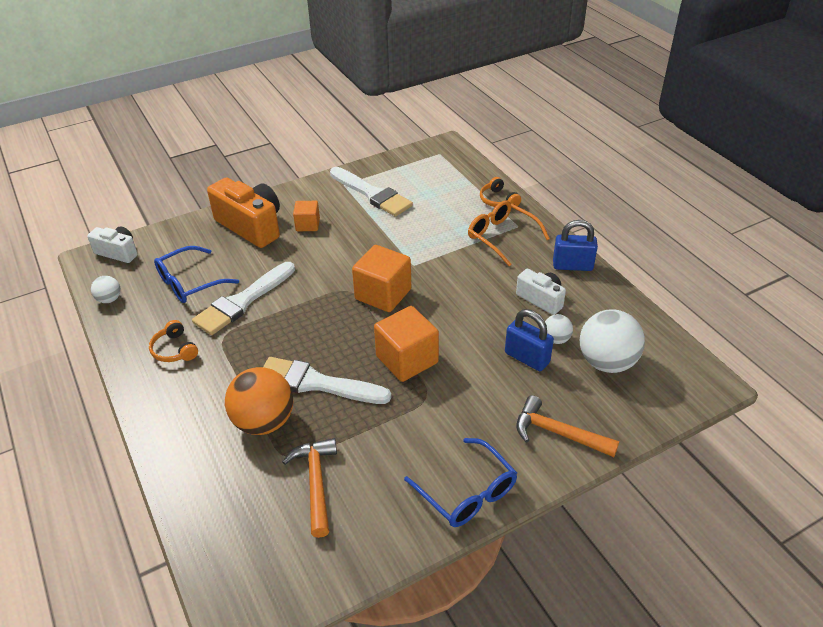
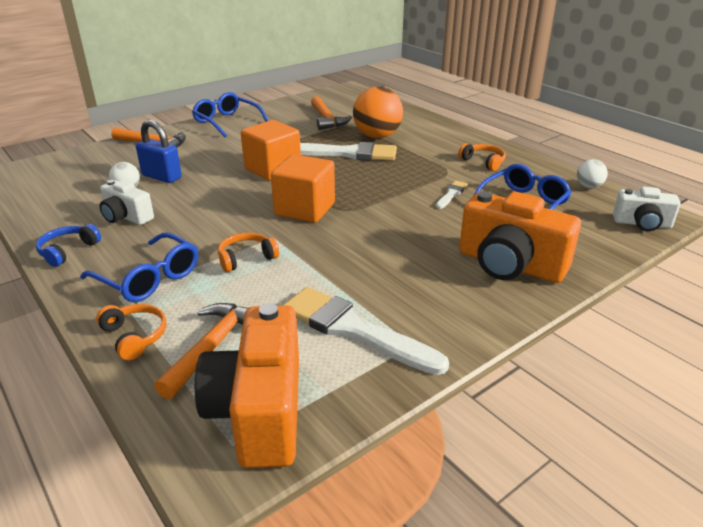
camera: 170 degrees right, 10 degrees down
(242, 301) = (452, 194): white brush -> white brush, size x0.46
(308, 225) = (432, 273): orange cube -> none
(427, 163) = (259, 411): none -> orange camera
(434, 247) = (246, 258): none -> orange headphones
(452, 191) = (212, 347): none -> orange hammer
(501, 237) = (149, 278): orange glasses -> blue glasses
(572, 266) = (68, 251): blue padlock -> blue headphones
(607, 362) = (87, 179): white ball -> none

